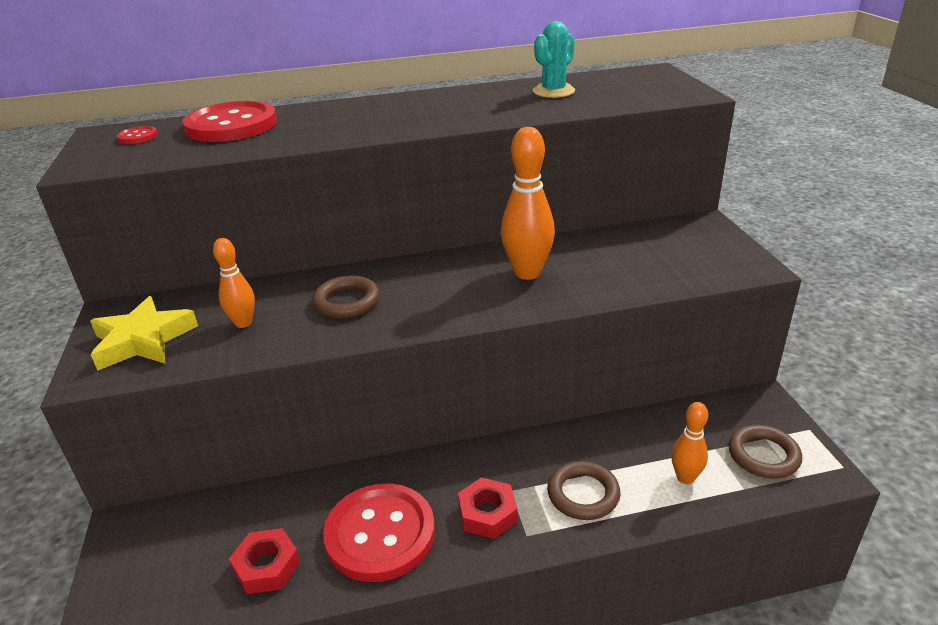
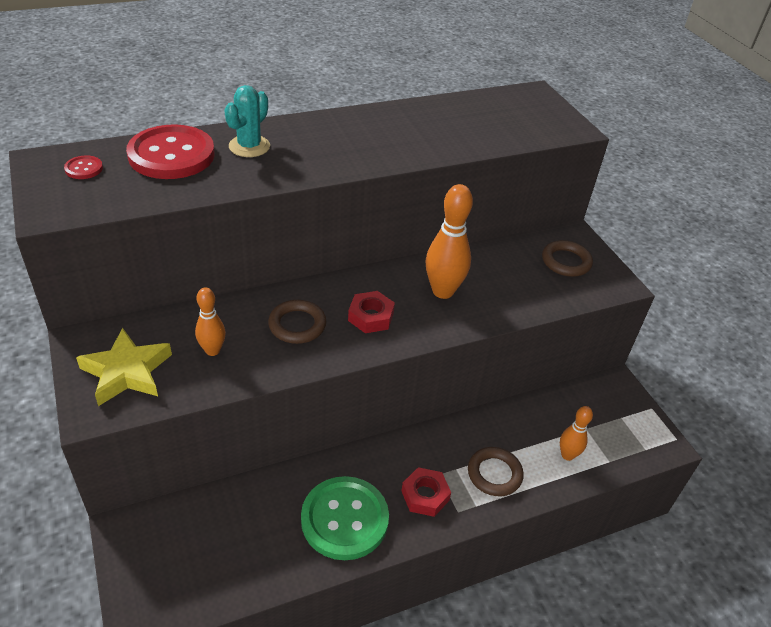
camera: 15 degrees left, 10 degrees up
(267, 566) = (260, 554): red nut -> red nut (370, 317)
(380, 534) = (344, 519): red button -> green button
(553, 91) = (456, 118): turquoise cactus -> turquoise cactus (249, 146)
(763, 455) = (621, 432): brown ring -> brown ring (566, 262)

